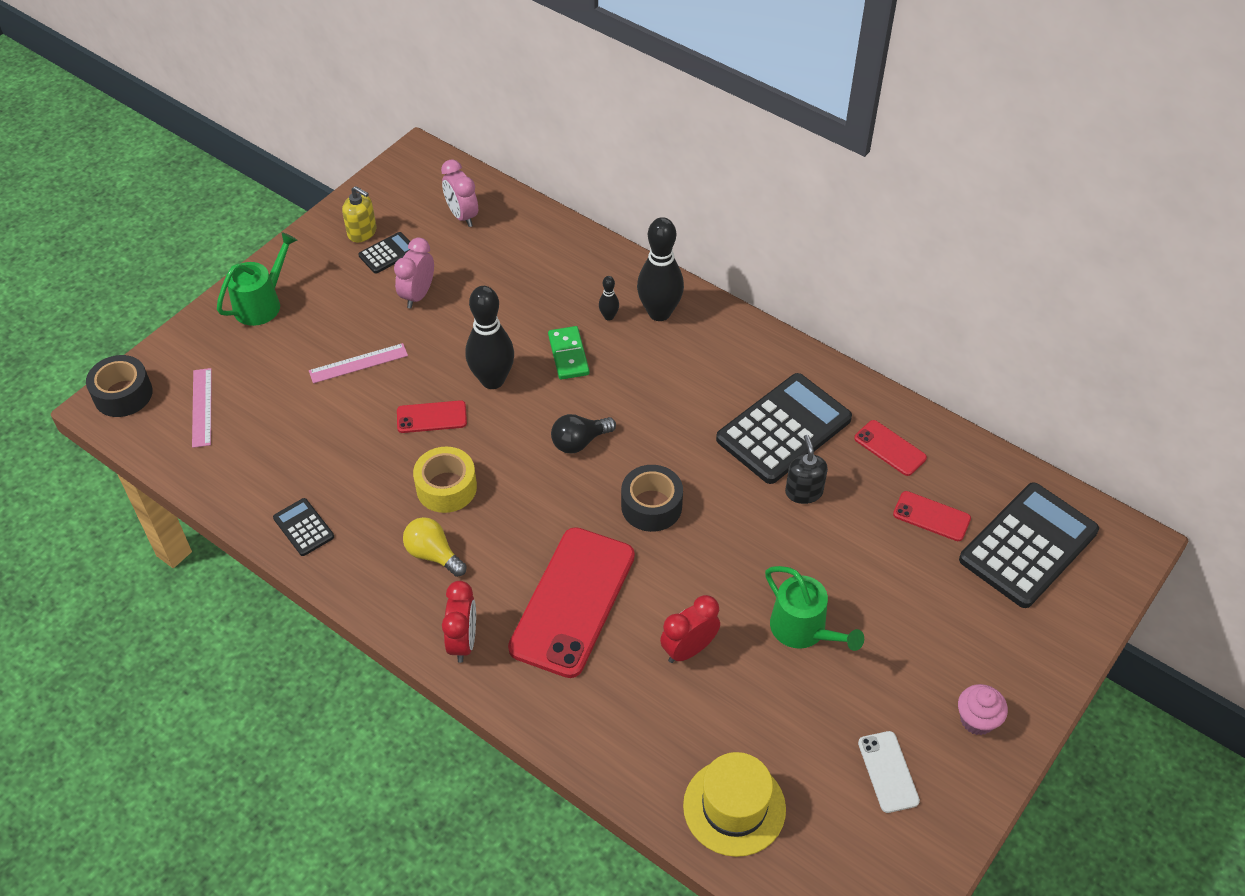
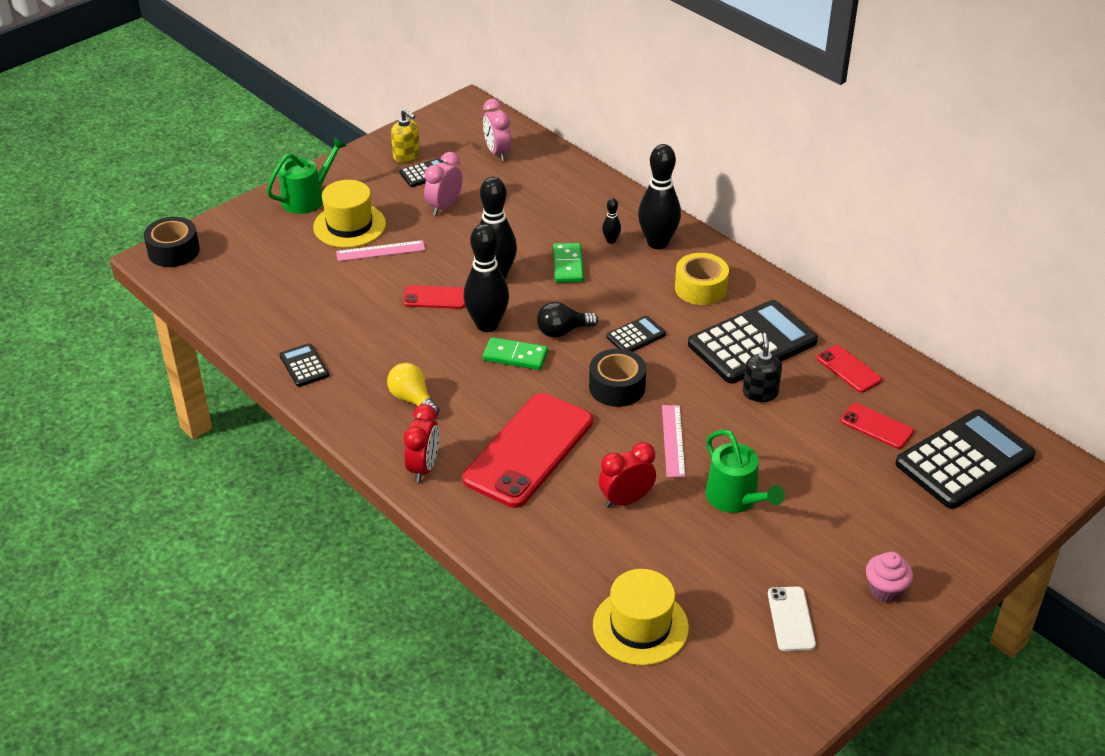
camera: 10 degrees right, 10 degrees down
(202, 407) = (238, 268): pink ruler -> pink ruler (673, 440)
(317, 334) = (349, 225): none -> yellow hat
(446, 487) = (436, 351): yellow tape -> yellow tape (700, 288)
(496, 445) = (487, 325): none -> black bowling pin
(534, 482) = (515, 356): none -> green domino
(659, 437) = (636, 336): none -> black calculator

